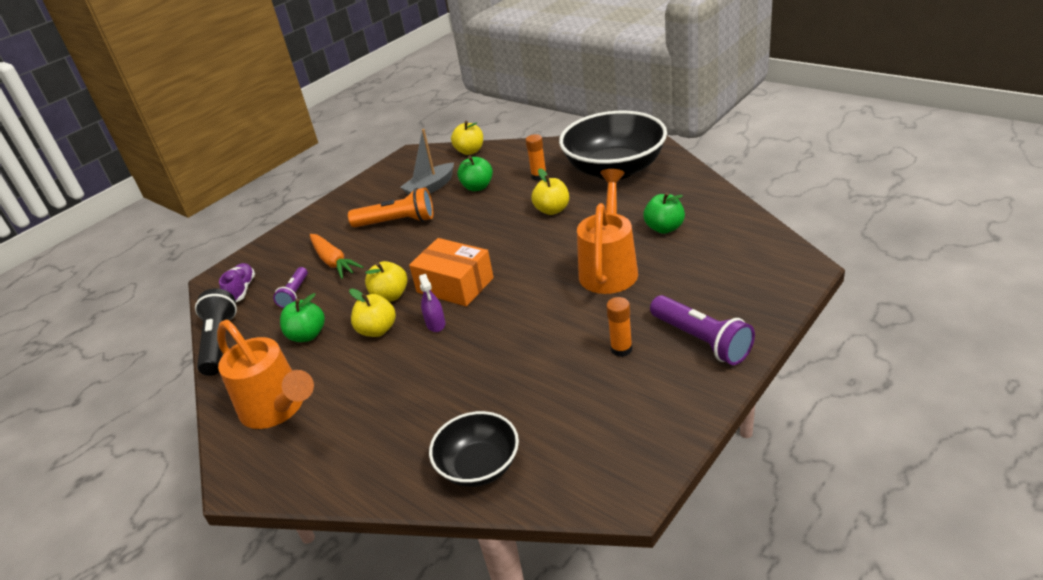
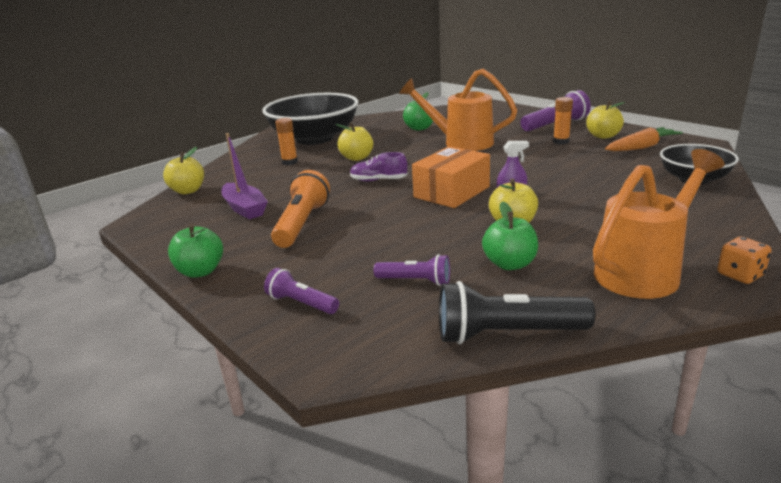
camera: 85 degrees left, 10 degrees down
(241, 290) = (377, 330): purple shoe -> purple shoe (378, 180)
(255, 468) = (740, 275): none -> orange dice
(280, 254) = (301, 303): none -> purple flashlight
(333, 261) = (357, 259): orange carrot -> orange carrot (641, 147)
(390, 296) = (453, 221): yellow apple -> yellow apple (603, 136)
(430, 188) = (245, 208): grey boat -> purple boat
(477, 187) = (275, 186): green apple -> green apple (200, 271)

